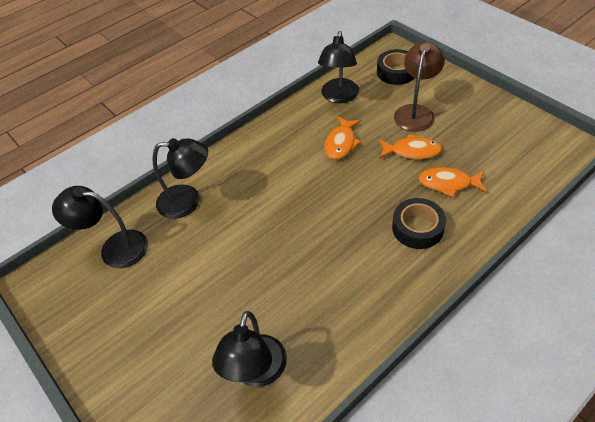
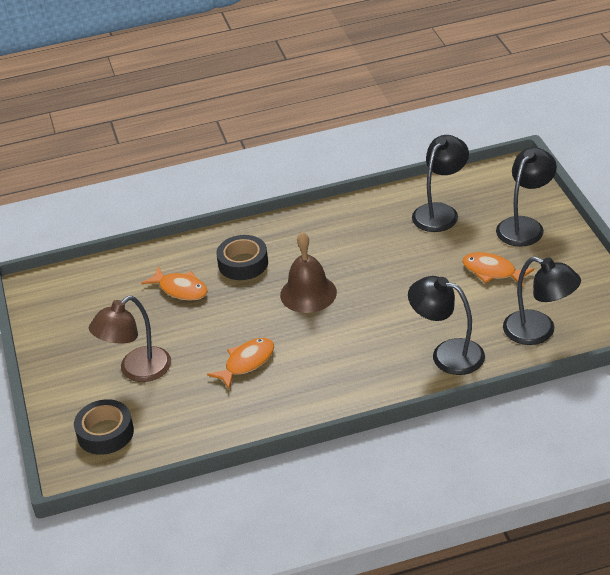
camera: 155 degrees left, 10 degrees down
(335, 217) = (308, 293): none -> brown bell
(339, 97) = (203, 423): black lamp -> black lamp (525, 226)
(412, 151) = (183, 329): orange fish -> orange fish (492, 271)

